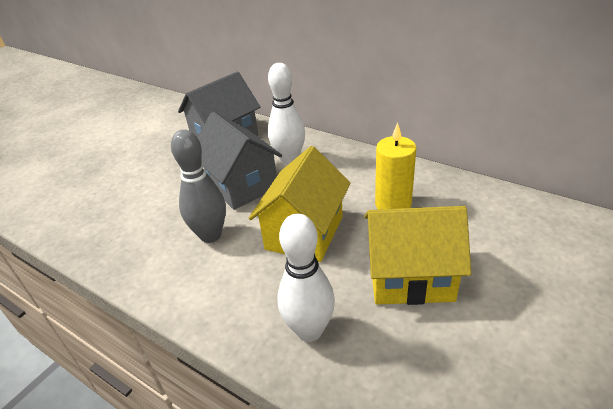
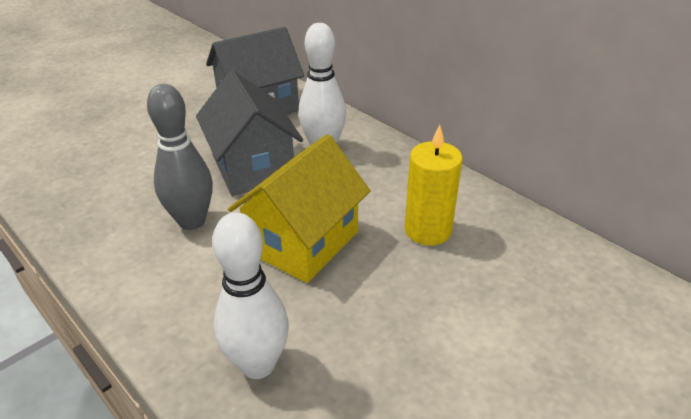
camera: 10 degrees right, 0 degrees up
(410, 277) = (410, 328): yellow house -> none

